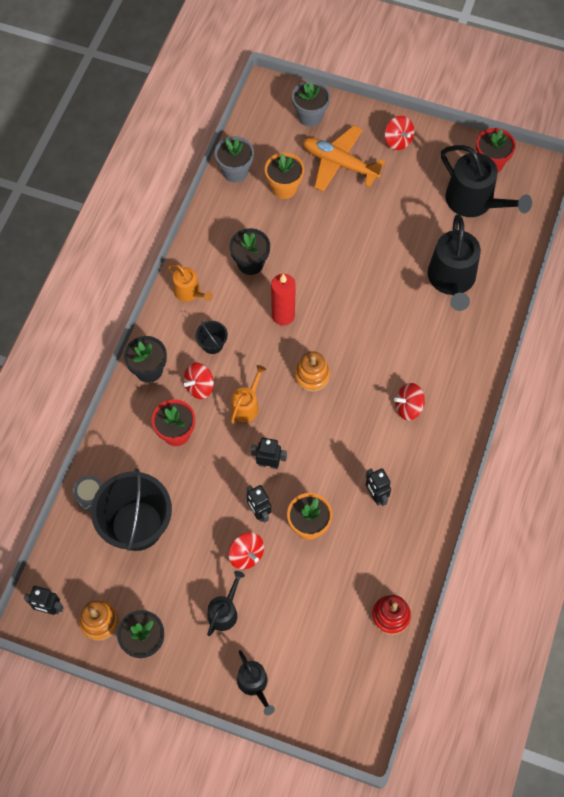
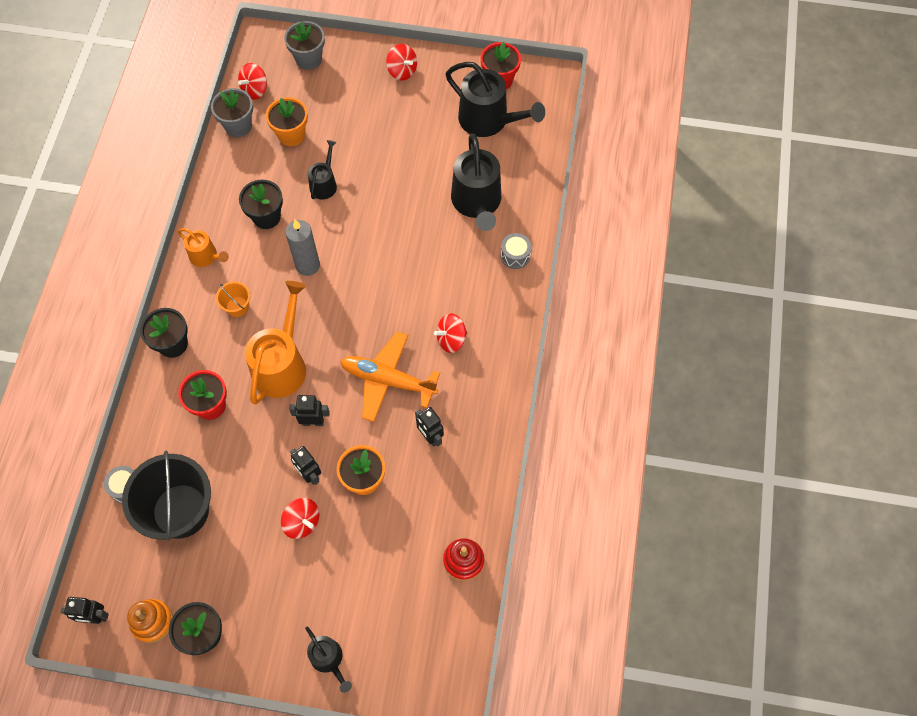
camera: 10 degrees left, 0 degrees up
(199, 386) = (229, 353): red spinning top -> red spinning top (255, 90)
(212, 344) = (237, 306): black bucket -> orange bucket
(224, 612) = (286, 587): black watering can -> black watering can (324, 184)
(246, 405) = (282, 365): orange watering can -> orange watering can, size x1.85
(283, 315) = (307, 265): red candle -> grey candle
(312, 376) = (346, 323): orange stacking toy -> none
(339, 163) = (345, 102): orange plane -> orange plane (387, 380)
(481, 337) = (515, 255): none -> grey drum

